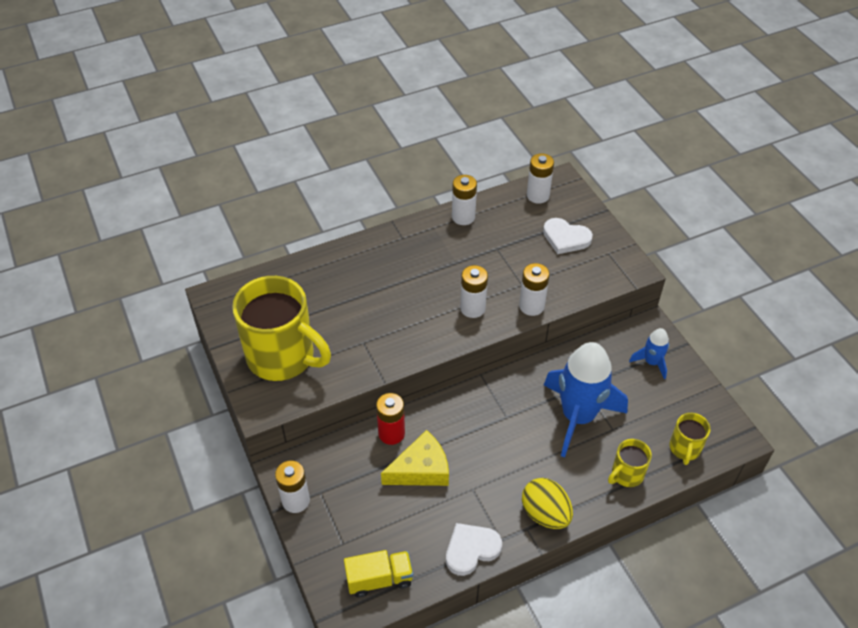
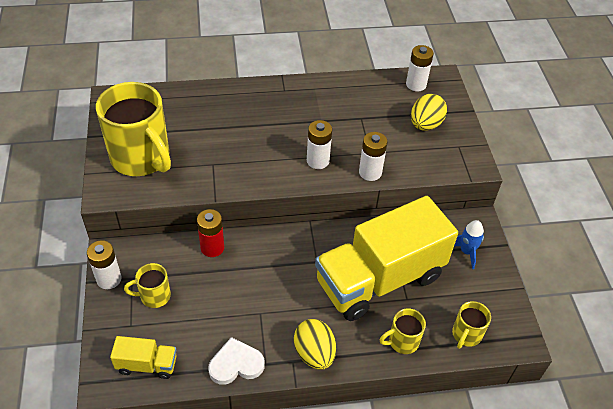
camera: 15 degrees right, 0 degrees up
(353, 504) = (154, 296): none -> yellow mug
(421, 469) = (223, 284): yellow cheese -> none
(463, 217) = (343, 86): white battery -> none
(565, 238) = (425, 125): white heart -> yellow egg
(578, 416) = (379, 279): blue rocket -> yellow truck

